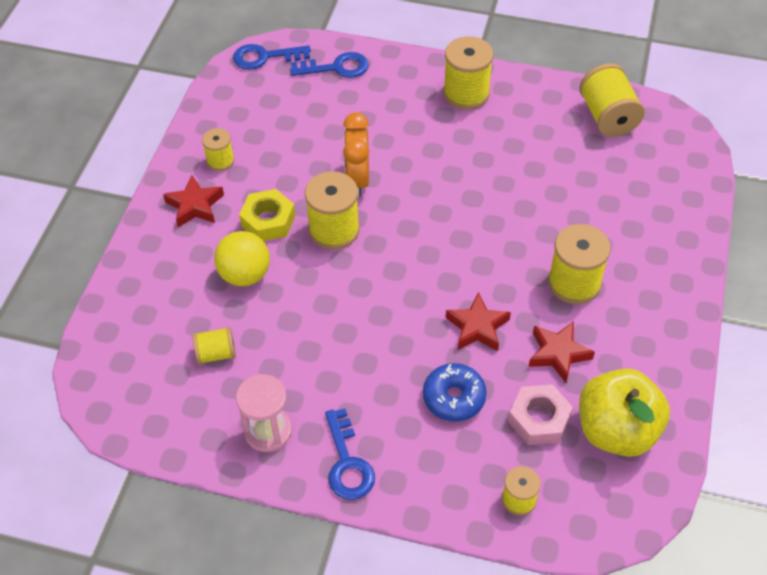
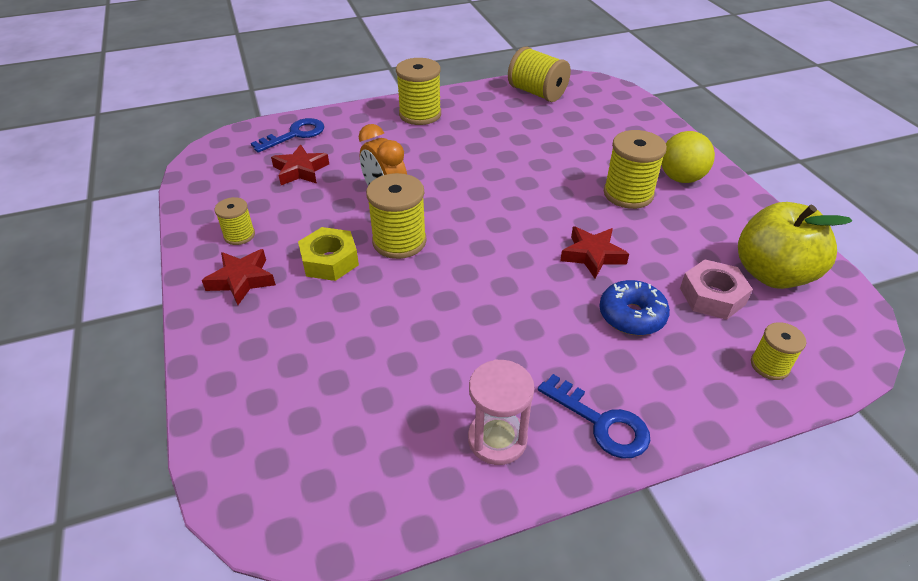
camera: 35 degrees left, 10 degrees down
(216, 354) = (376, 396): yellow spool -> none
(245, 275) = (345, 313): yellow ball -> yellow ball (681, 178)
(265, 57) = (221, 149): blue key -> none
(558, 354) = (671, 244): red star -> red star (300, 170)

